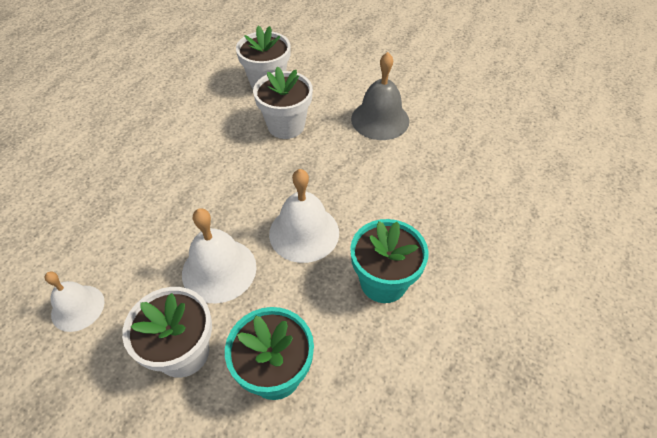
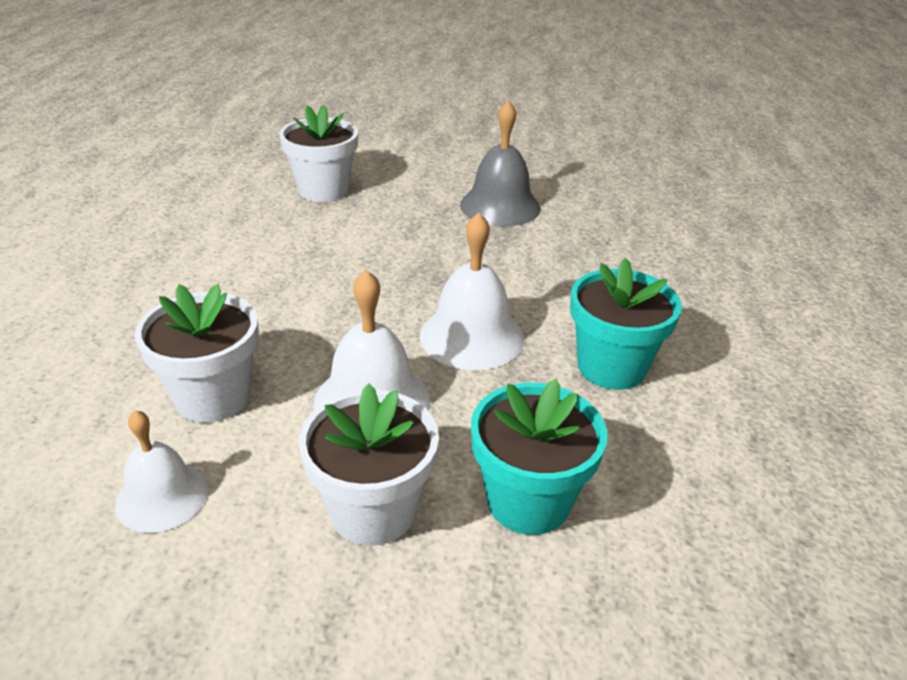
camera: 20 degrees left, 15 degrees down
(286, 126) = (377, 230): white flower pot -> white flower pot (213, 397)

